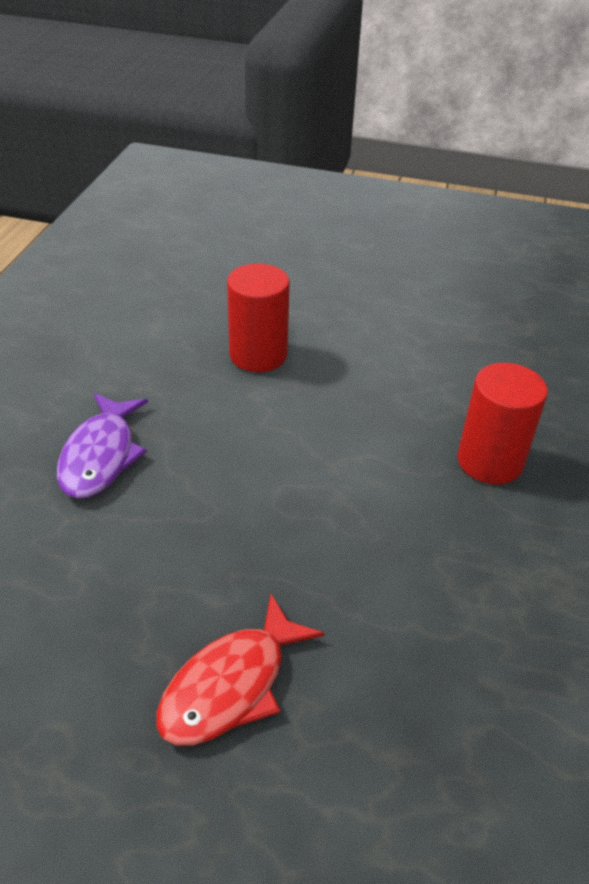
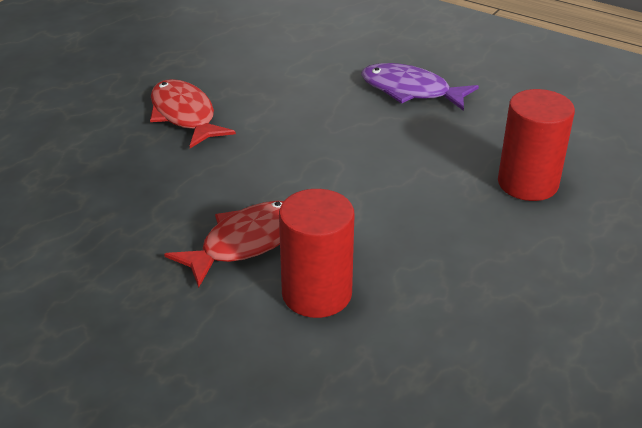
camera: 110 degrees right, 5 degrees down
(455, 530) = (246, 242): none -> red fish

